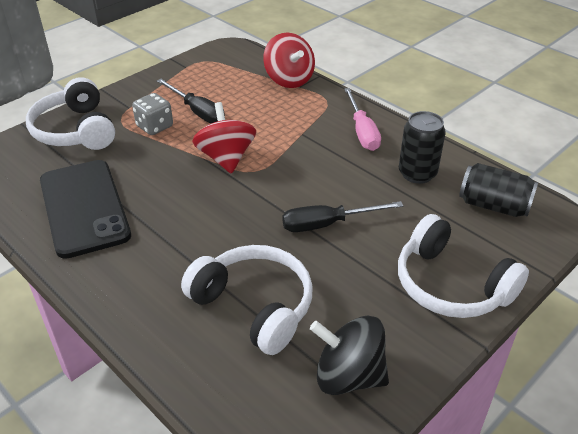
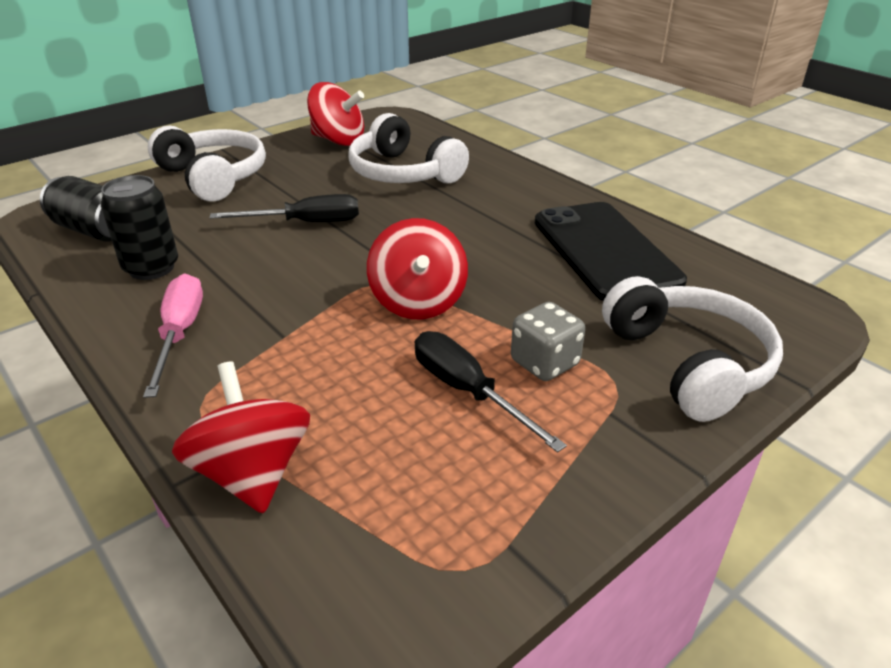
camera: 175 degrees left, 5 degrees down
(348, 376) = (338, 140): black spinning top -> red spinning top

